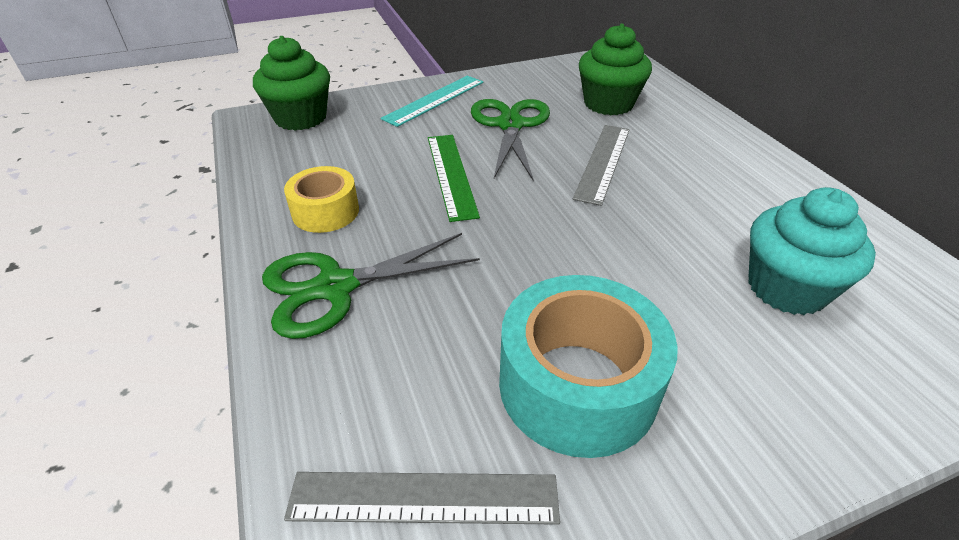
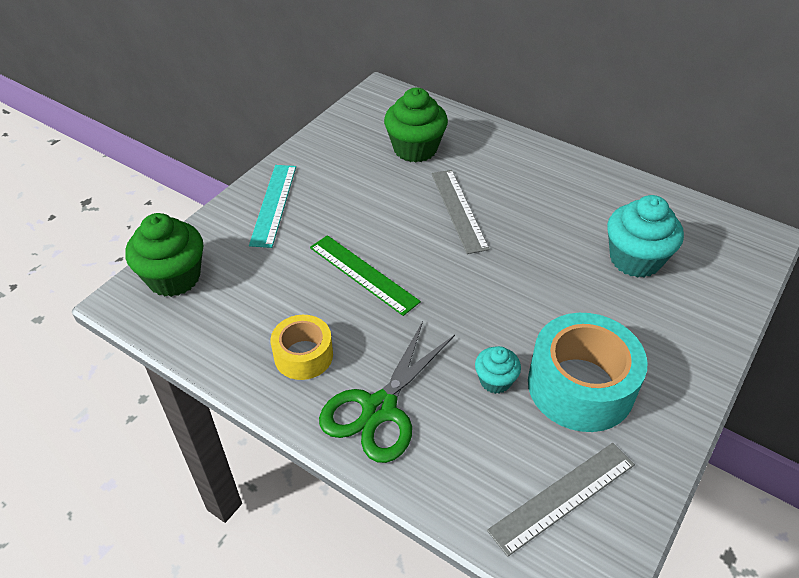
camera: 35 degrees left, 5 degrees up
(479, 324) = (495, 380): none -> turquoise cupcake
(510, 125) = (361, 204): green scissors -> none

